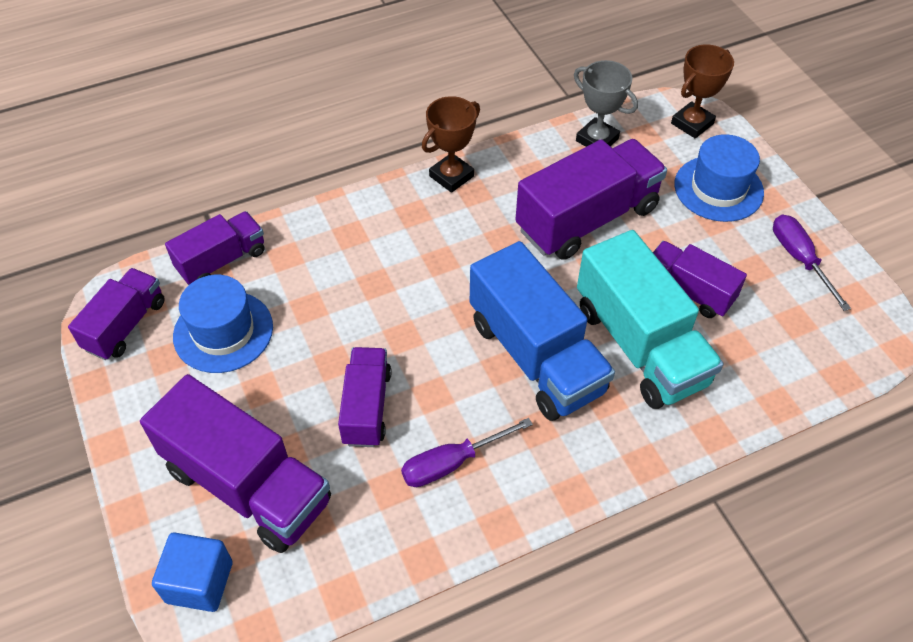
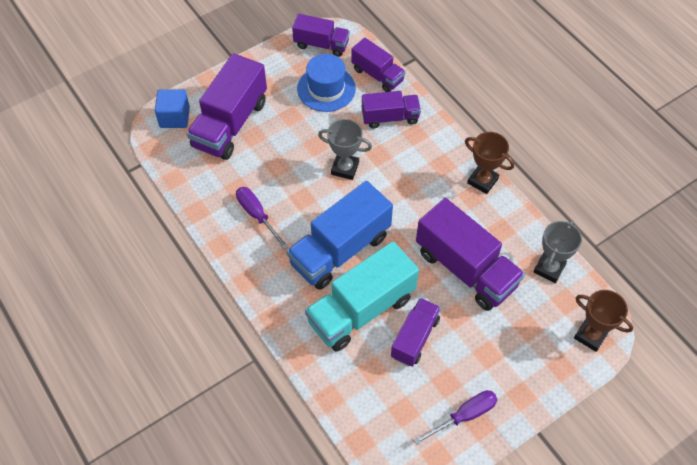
camera: 80 degrees right, 5 degrees up
(366, 407) = (287, 167): purple truck -> purple truck (390, 117)
(389, 329) = (345, 168): none -> grey trophy
(718, 188) = (522, 357): blue hat -> none

